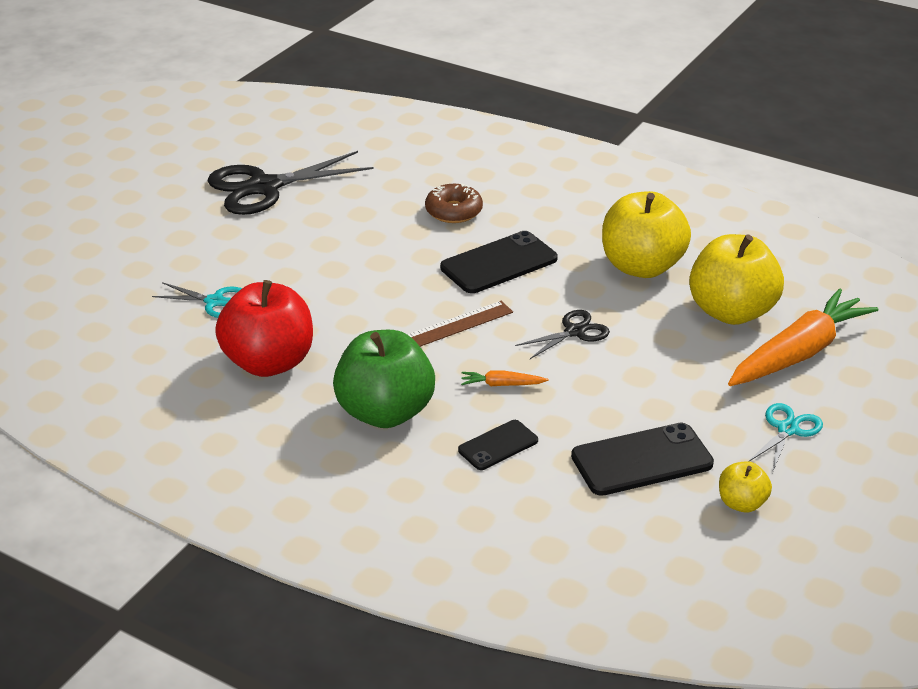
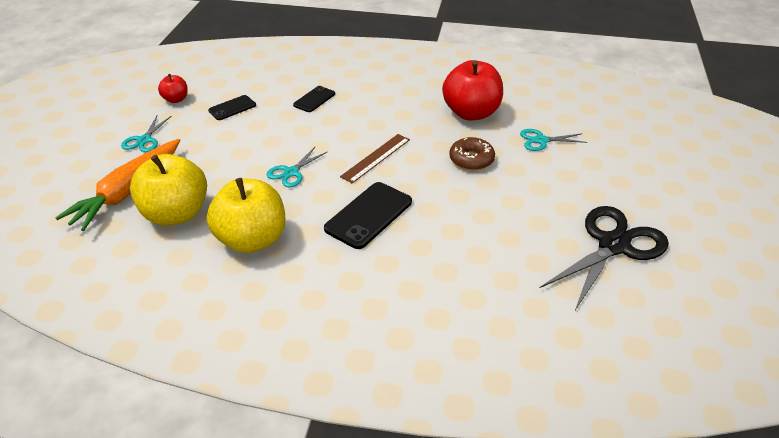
camera: 160 degrees right, 5 degrees up
(385, 412) = (385, 102): green apple -> none
(453, 211) = (434, 260): brown donut -> brown donut (471, 159)
(502, 384) = (326, 129): orange carrot -> none
(575, 332) = (291, 172): black scissors -> turquoise scissors
(642, 460) = (232, 108): black phone -> black phone, size x0.59
(741, 503) = (176, 99): yellow apple -> red apple

